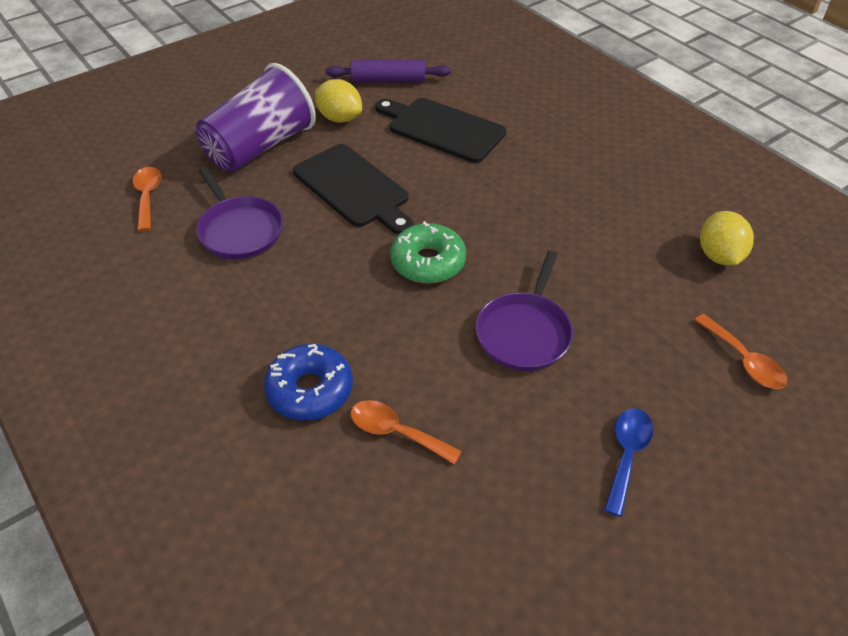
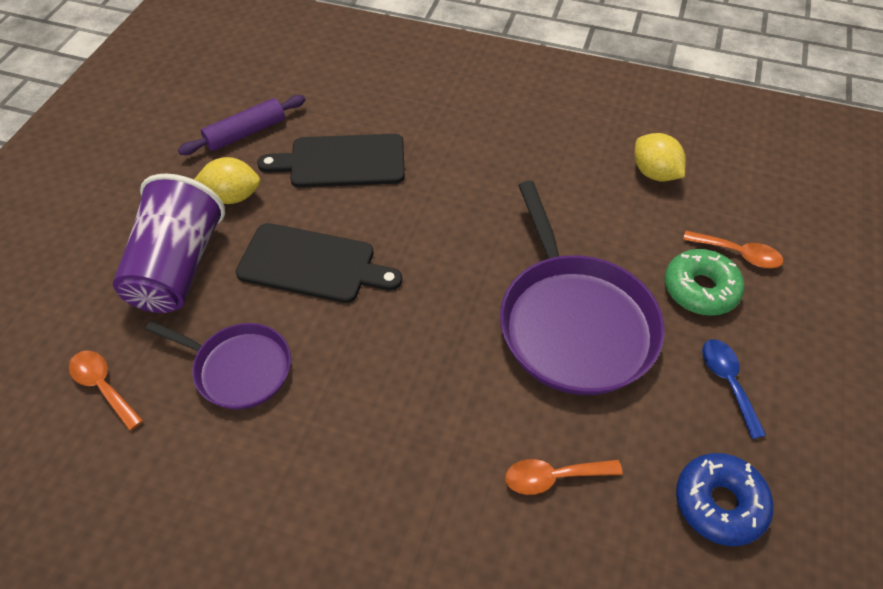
camera: 35 degrees left, 5 degrees up
(310, 390) = (450, 487): blue donut -> blue donut (719, 503)
(428, 262) = (443, 302): green donut -> green donut (700, 289)
(524, 332) = (574, 323): purple pan -> purple pan, size x1.72

